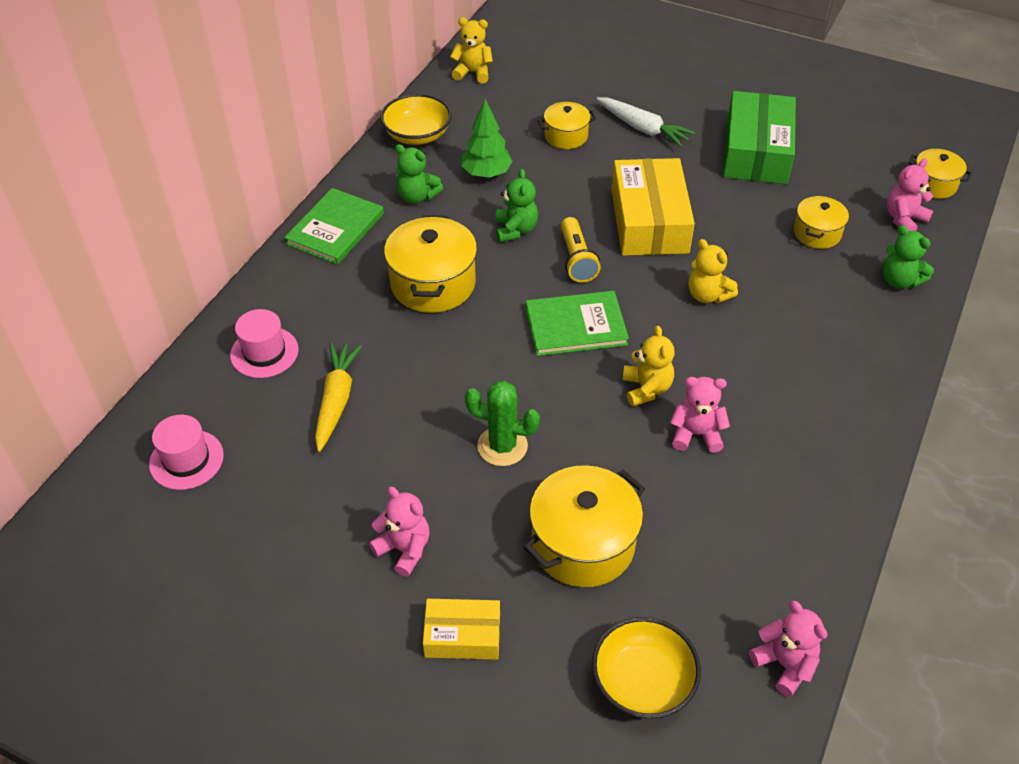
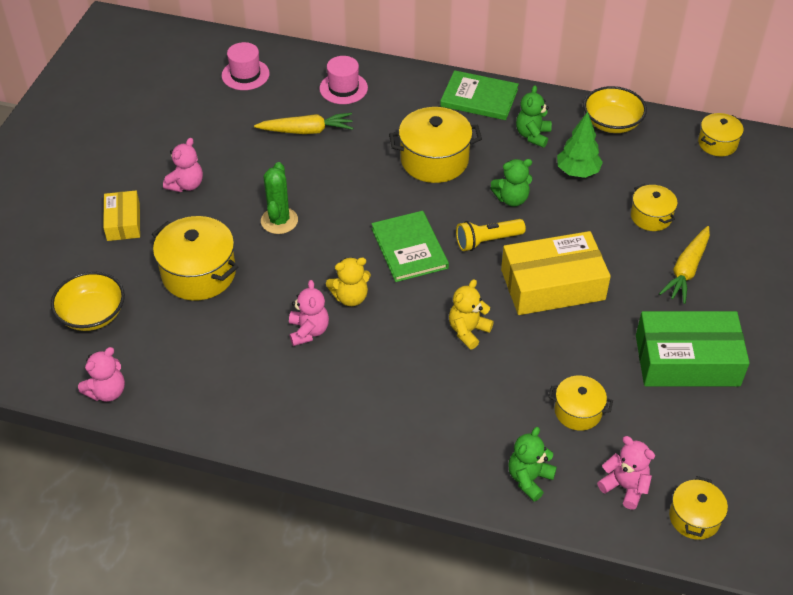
camera: 80 degrees right, 0 degrees up
(473, 73) = (717, 143): yellow teddy bear -> yellow pot
(643, 128) = (686, 270): white carrot -> yellow carrot

